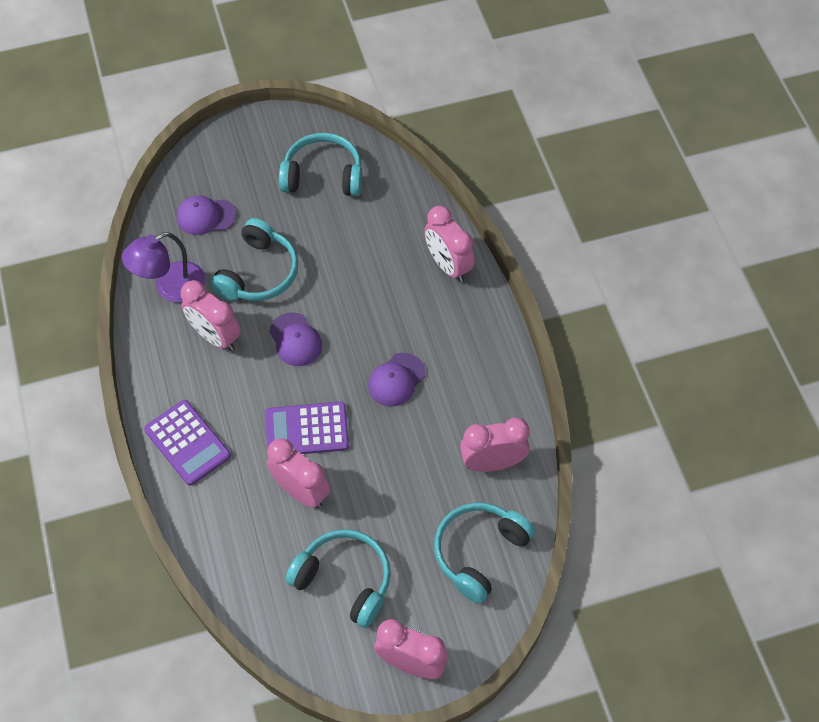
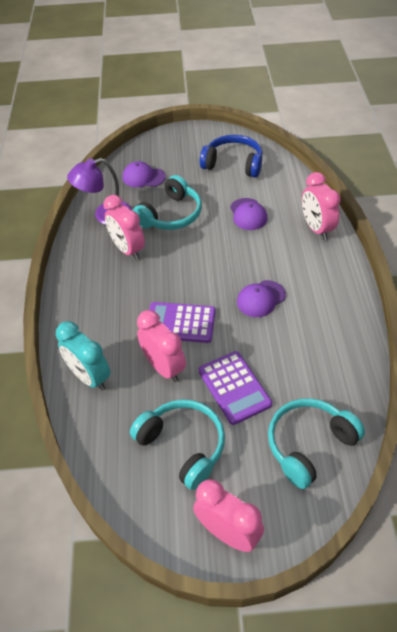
camera: 15 degrees right, 10 degrees down
(187, 443) = (84, 317): purple calculator -> purple calculator (234, 387)
(217, 519) = (89, 377): none -> turquoise clock
(295, 340) = (187, 260): purple cap -> purple cap (248, 214)
(323, 175) = (233, 164): turquoise headphones -> blue headphones
(492, 463) = (332, 373): pink clock -> none

